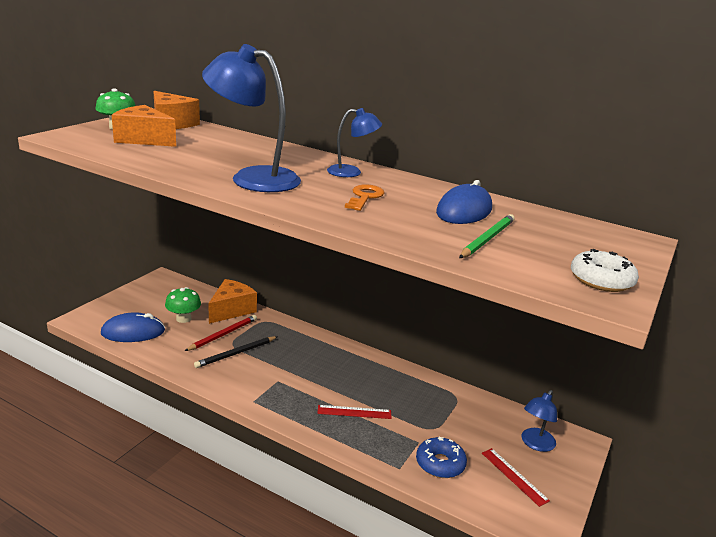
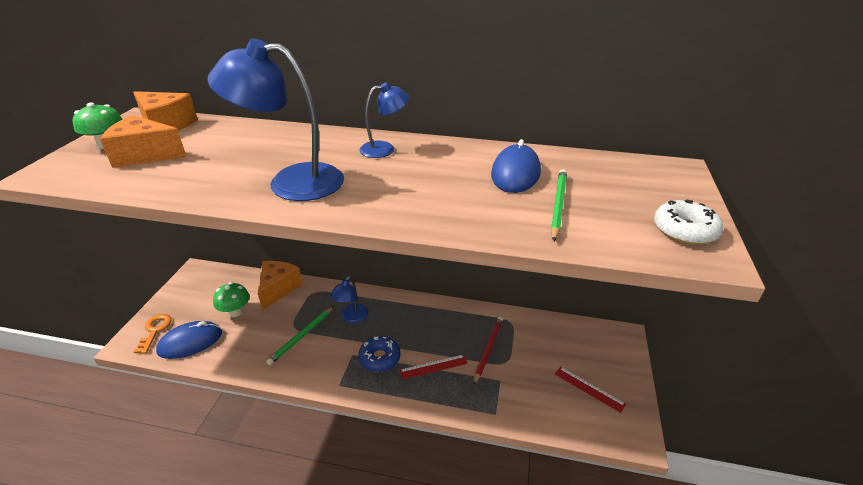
camera: 15 degrees left, 10 degrees up
(223, 334) = (281, 318): red pencil -> red pencil (488, 349)
(236, 353) = (301, 336): black pencil -> green pencil
(365, 197) = (416, 179): orange key -> orange key (155, 330)
(440, 464) = (526, 397): blue donut -> blue donut (379, 358)
(535, 444) = (591, 350): blue lamp -> blue lamp (351, 317)

